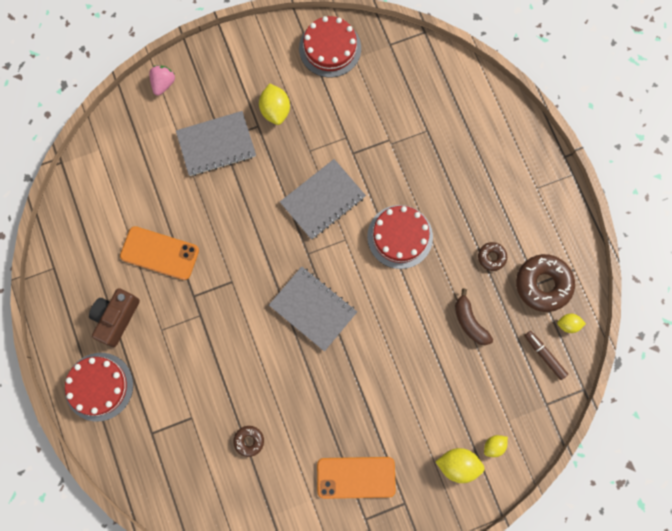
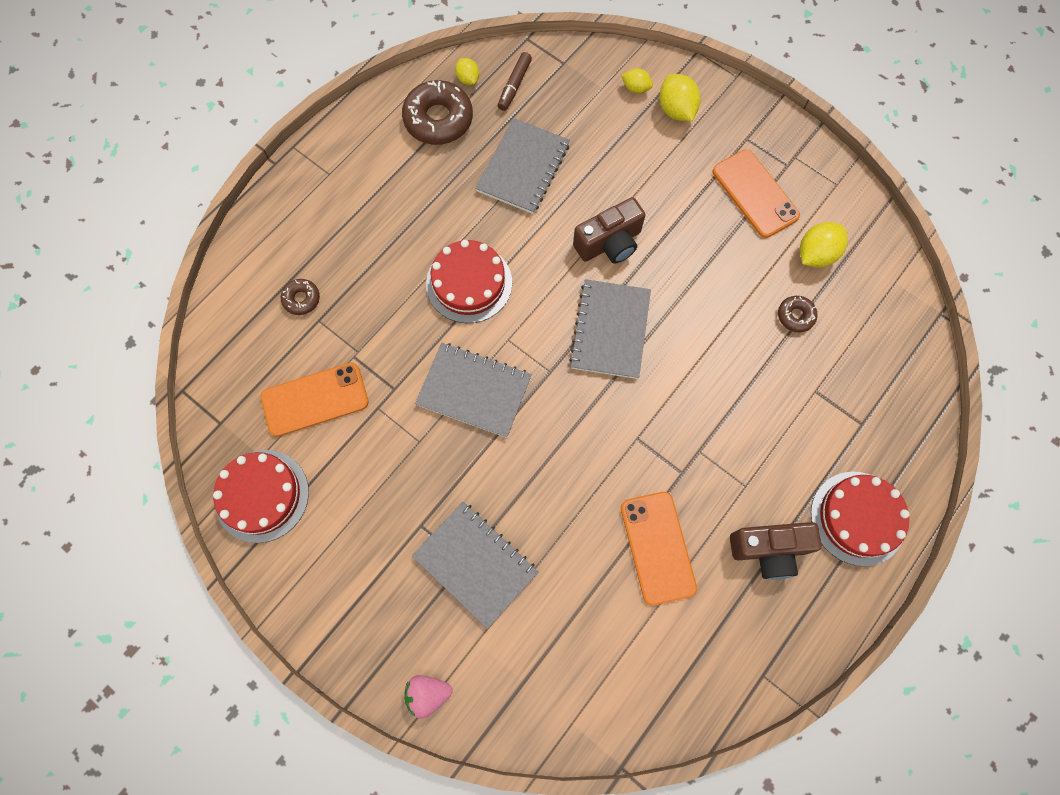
camera: 120 degrees left, 5 degrees down
(275, 110) = (386, 515): yellow lemon -> yellow lemon (815, 254)
(373, 104) = (315, 399): none -> orange phone
(376, 347) = (609, 243): none -> brown camera
(469, 322) = (523, 168): brown banana -> grey notebook
(491, 257) = (437, 180): brown donut -> brown donut (301, 299)

